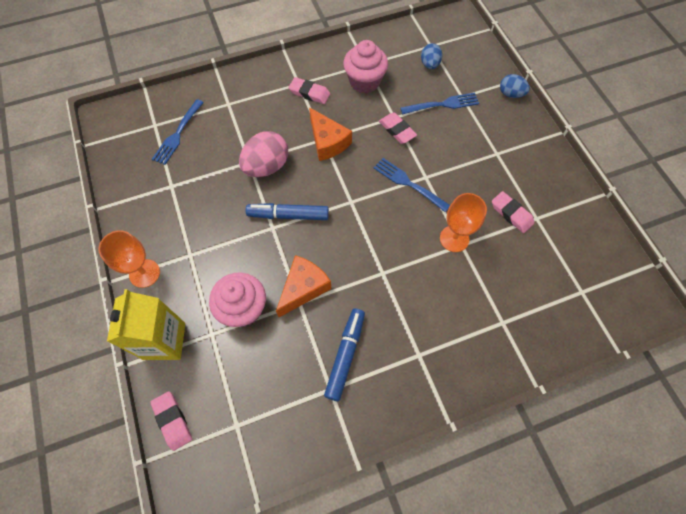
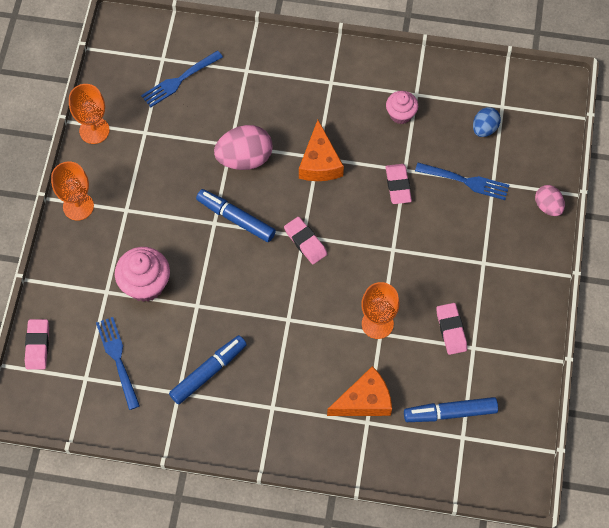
camera: 30 degrees right, 0 degrees up
(125, 204) = (94, 130): none -> orange goblet
(164, 341) = (64, 276): yellow carton -> none
(303, 288) = (208, 294): orange cheese -> orange cheese (364, 401)
(309, 93) = (335, 99): pink eraser -> pink eraser (305, 242)
(364, 82) = (400, 114): pink cupcake -> pink cupcake, size x0.63
(408, 183) = (371, 247): blue fork -> blue fork (118, 359)
(510, 94) = (548, 206): blue egg -> pink egg
(558, 278) = (450, 413): none -> blue marker

